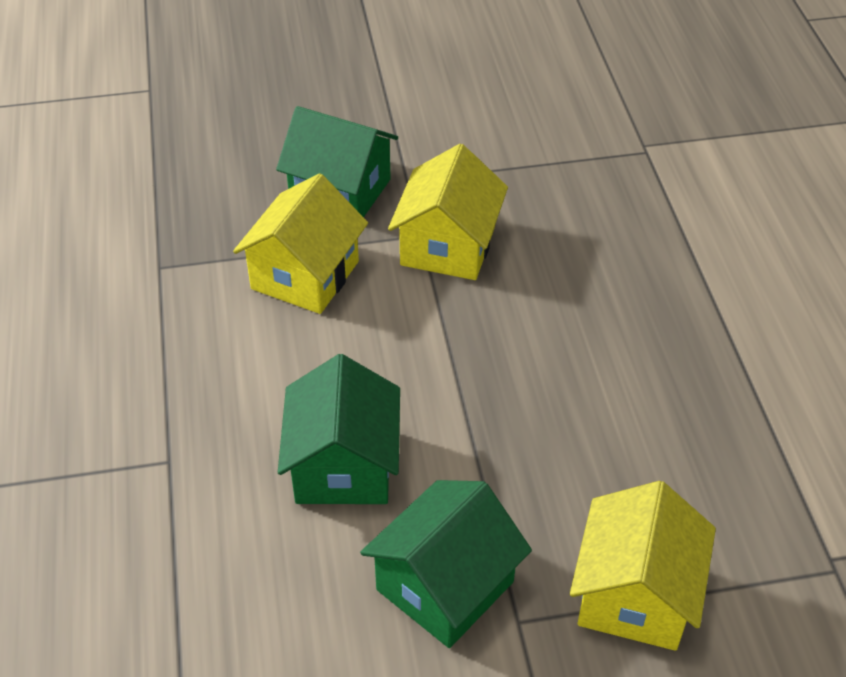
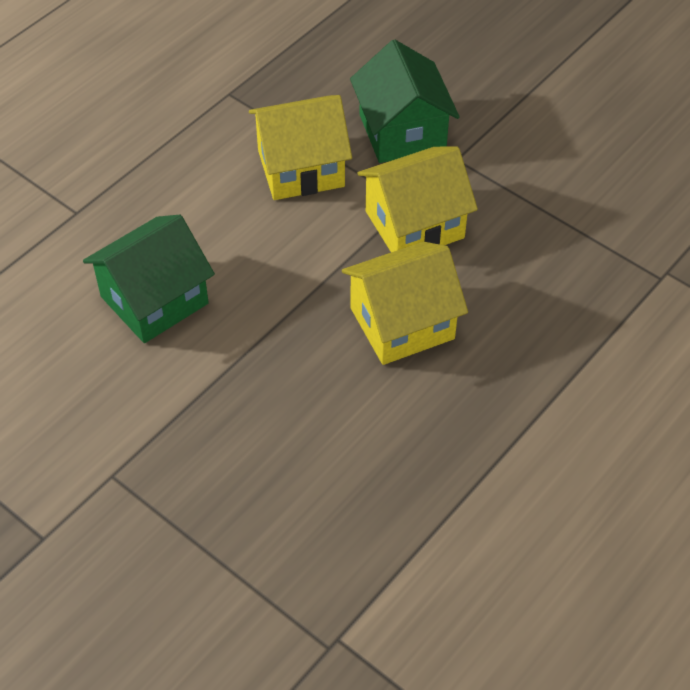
camera: 50 degrees right, 5 degrees up
(445, 585) = (106, 417): green house -> none
(635, 595) = (193, 530): yellow house -> yellow house (402, 323)

